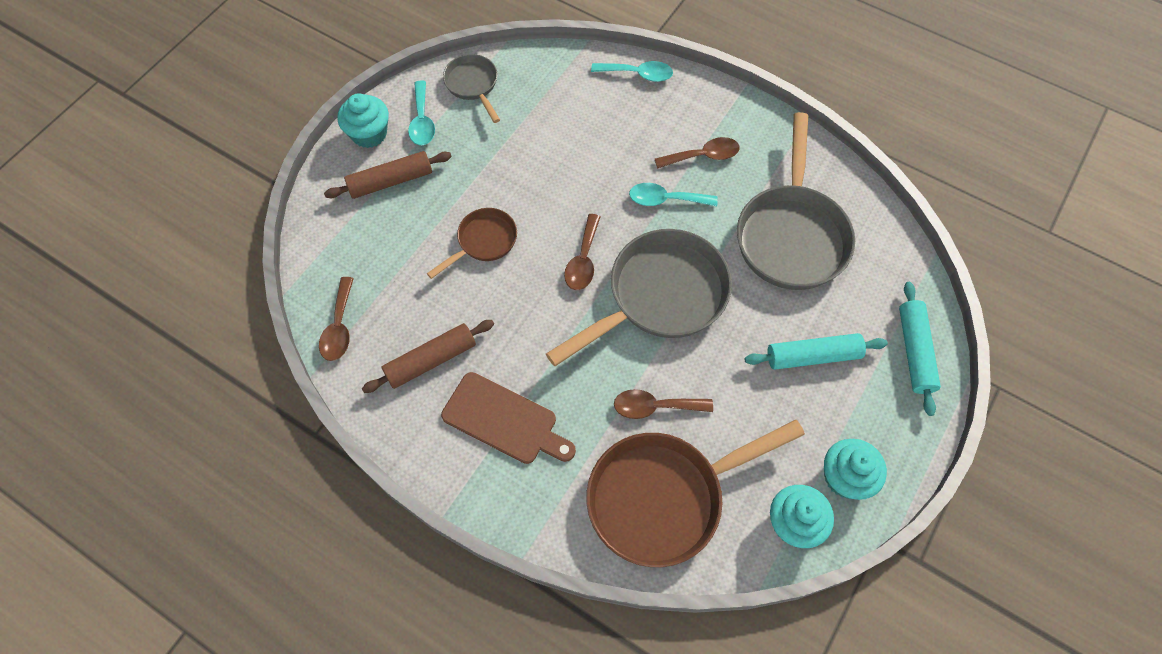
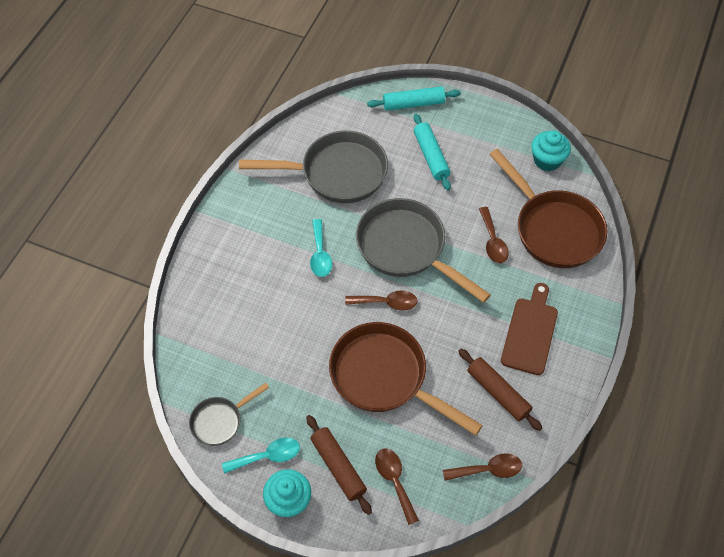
camera: 100 degrees left, 5 degrees down
(483, 242) = (385, 377): brown pan -> brown pan, size x1.94
(638, 74) = (194, 289): turquoise spoon -> none
(703, 156) = (274, 234): brown spoon -> brown spoon (394, 481)
(845, 477) = (509, 136): turquoise cupcake -> none

